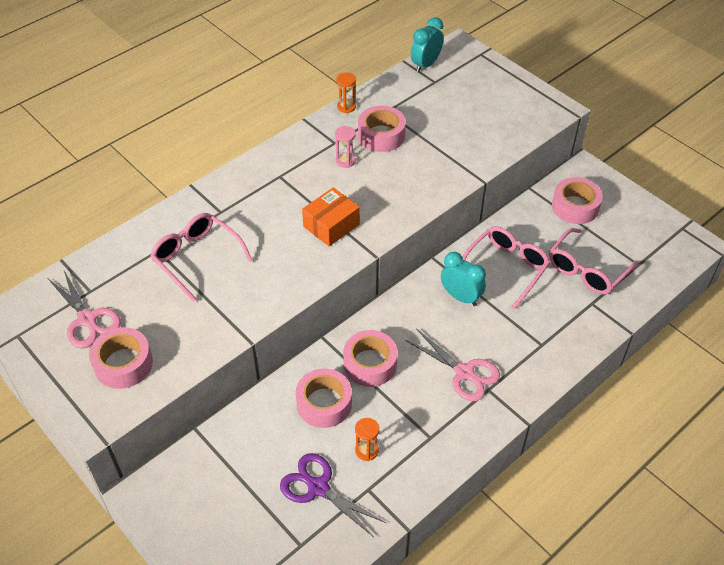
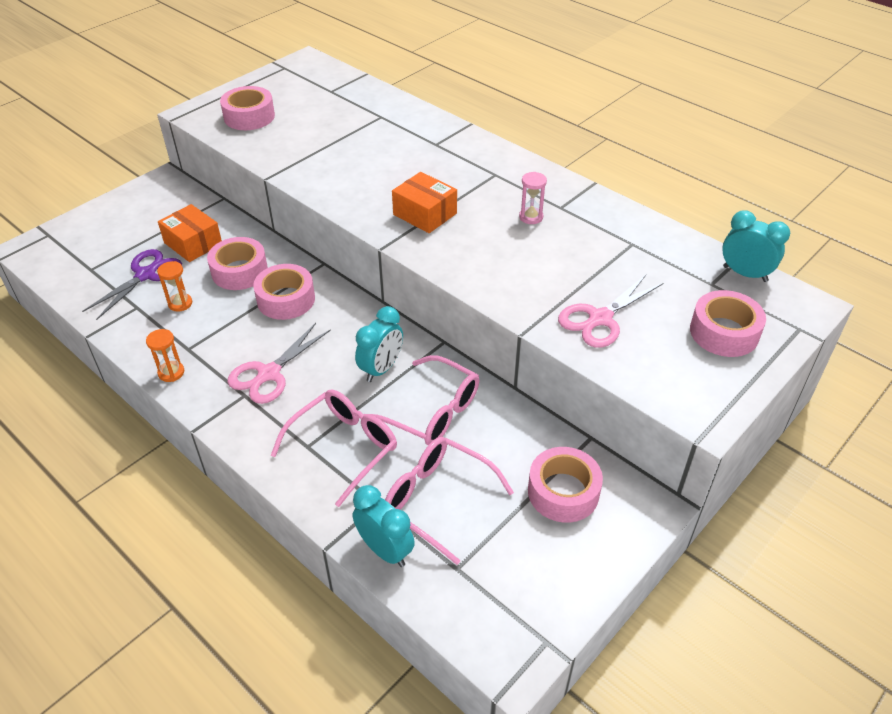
camera: 85 degrees right, 5 degrees down
(87, 319) = (299, 94): pink scissors -> pink scissors (600, 319)
(196, 258) = (372, 137): pink glasses -> pink glasses (344, 447)
(271, 449) = (193, 243): none -> orange box
(346, 107) = (628, 211): orange hourglass -> orange hourglass (171, 372)
(381, 135) = (584, 242): pink tape -> pink tape (724, 332)
(629, 300) = (385, 550): none -> turquoise clock

